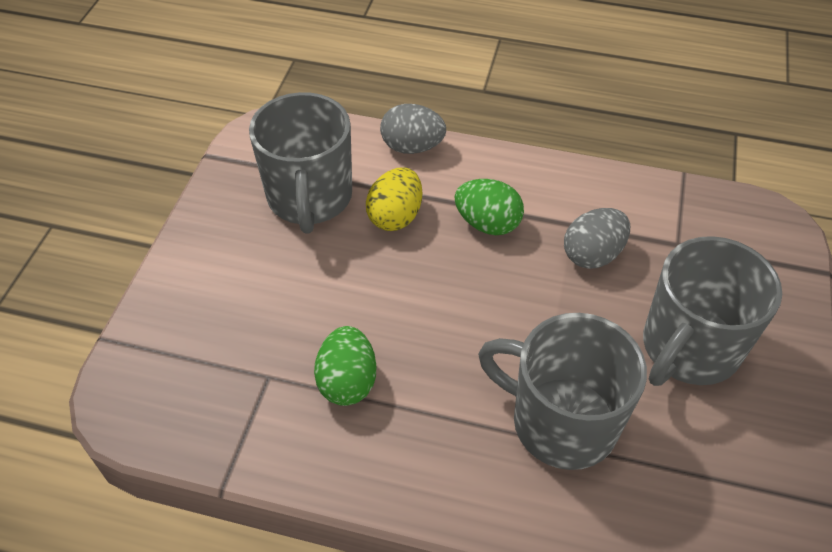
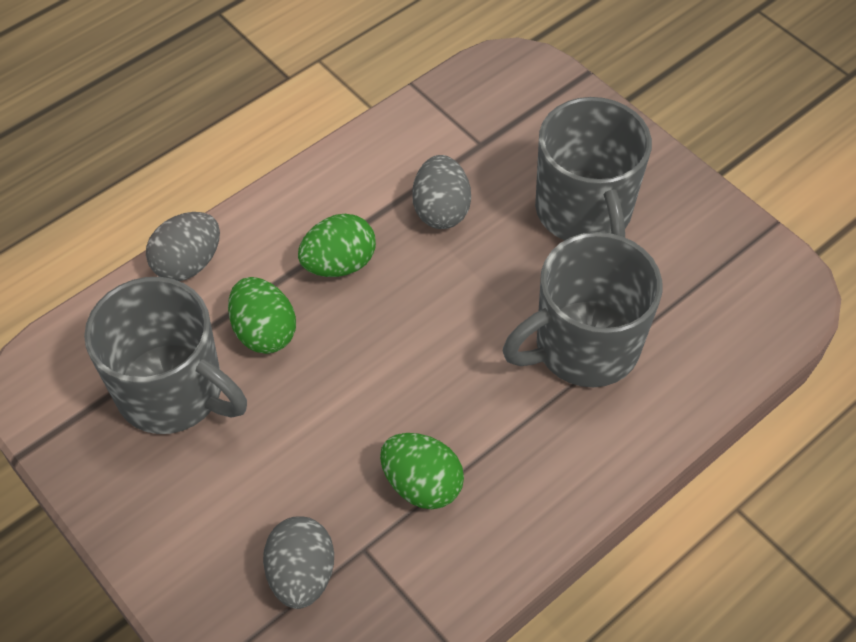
camera: 55 degrees left, 5 degrees up
(223, 350) = (301, 574): none -> grey egg
(395, 216) = (264, 331): yellow egg -> green egg

